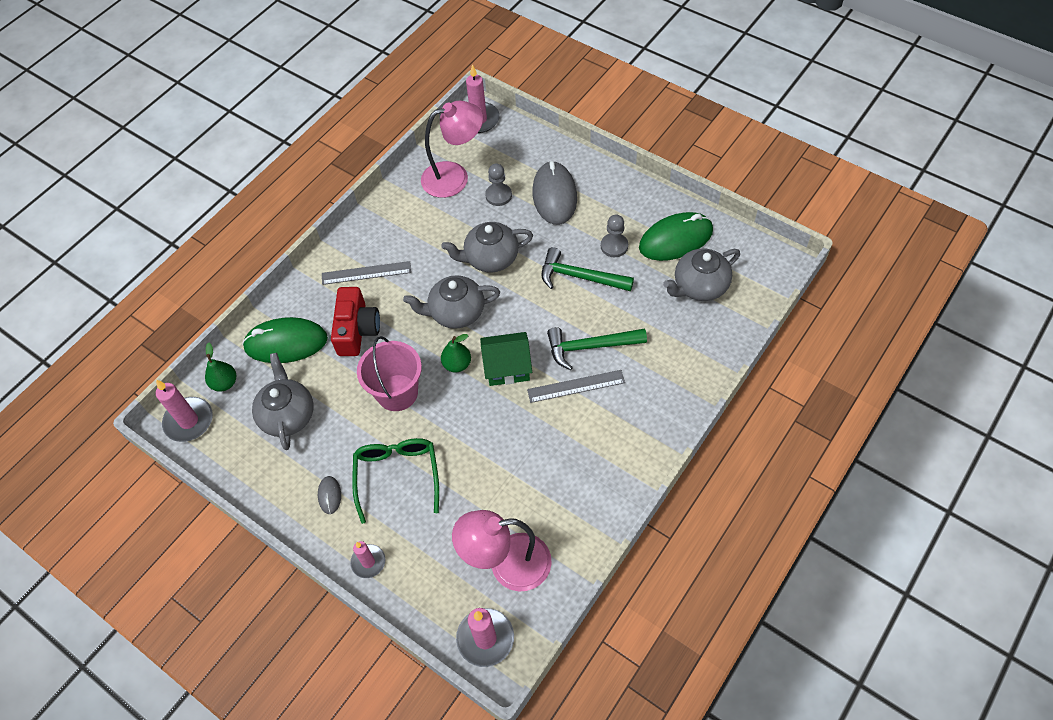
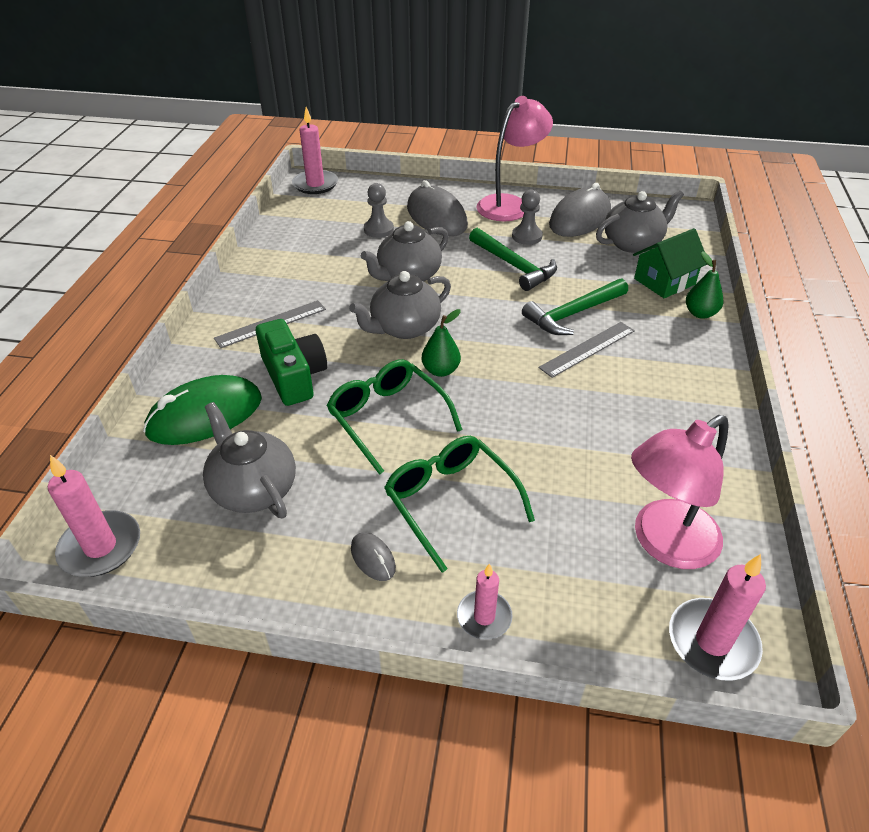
camera: 30 degrees left, 15 degrees down
(225, 383) = (137, 484): green pear -> green pear (700, 313)
(357, 330) = (293, 376): red camera -> green camera
(397, 392) = (387, 418): pink bucket -> green glasses
(454, 177) = (320, 227): pink lamp -> pink lamp (510, 204)
(507, 367) = (500, 356): green house -> green house (664, 281)
(580, 277) = (514, 266): green hammer -> green hammer turned 120 degrees counterclockwise
(675, 239) = (580, 218): green mouse -> grey mouse
(699, 286) = (633, 243): grey teapot -> grey teapot turned 150 degrees counterclockwise

